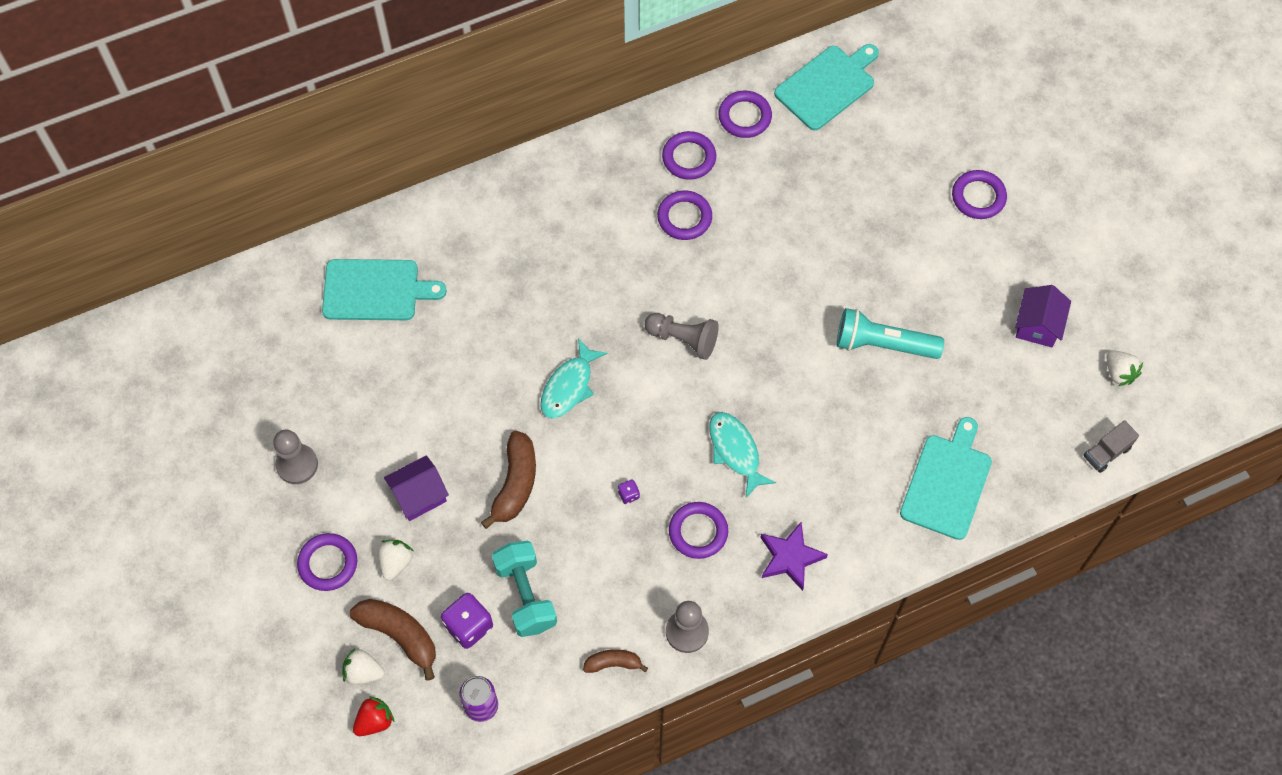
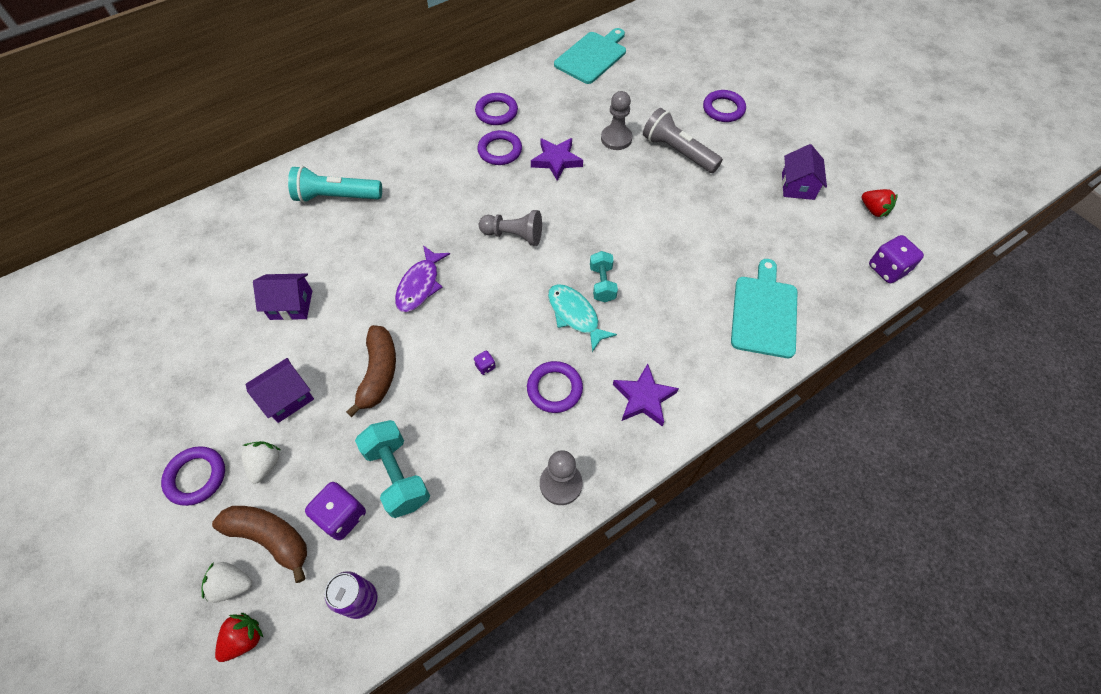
camera: 10 degrees left, 5 degrees down
(297, 465) = (168, 388): grey pawn -> grey pawn (616, 139)
(375, 290) = (244, 235): turquoise cutting board -> none
(426, 388) = (291, 305): none -> purple house
(569, 386) = (420, 285): turquoise fish -> purple fish
(613, 663) = (493, 528): brown banana -> none
(744, 117) = (534, 82): purple ring -> none
(751, 243) = (556, 161): none -> purple star
(773, 418) = (602, 284): none -> turquoise dumbbell
(883, 344) = (679, 216): turquoise flashlight -> turquoise flashlight (336, 197)
(903, 253) = (678, 152): none -> grey flashlight
(1107, 452) = (887, 269): grey truck -> purple dice
(1119, 373) = (873, 210): white strawberry -> red strawberry

